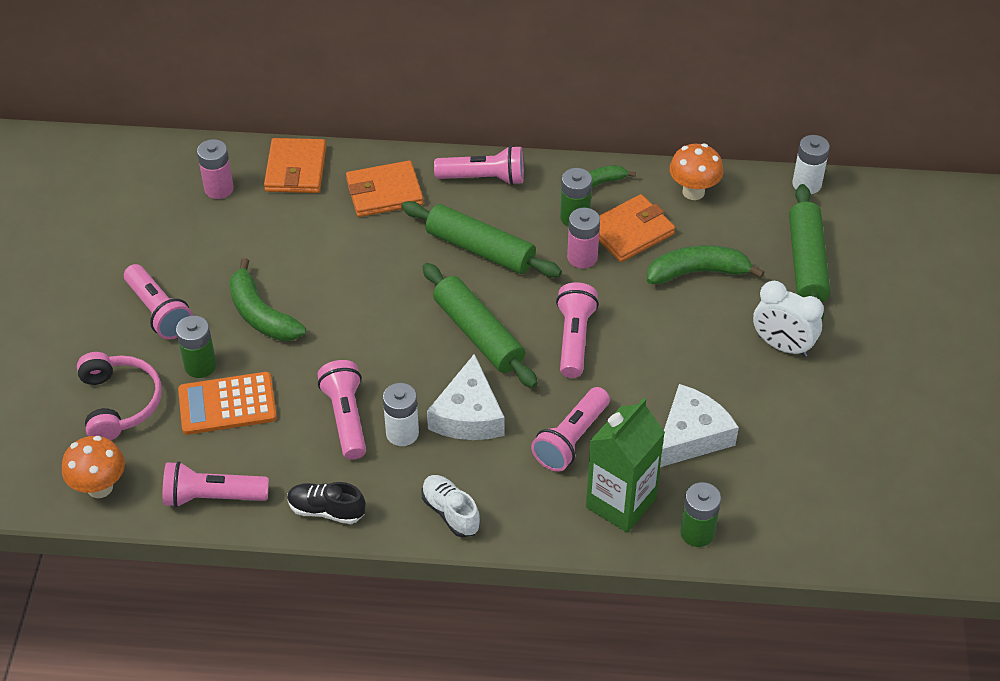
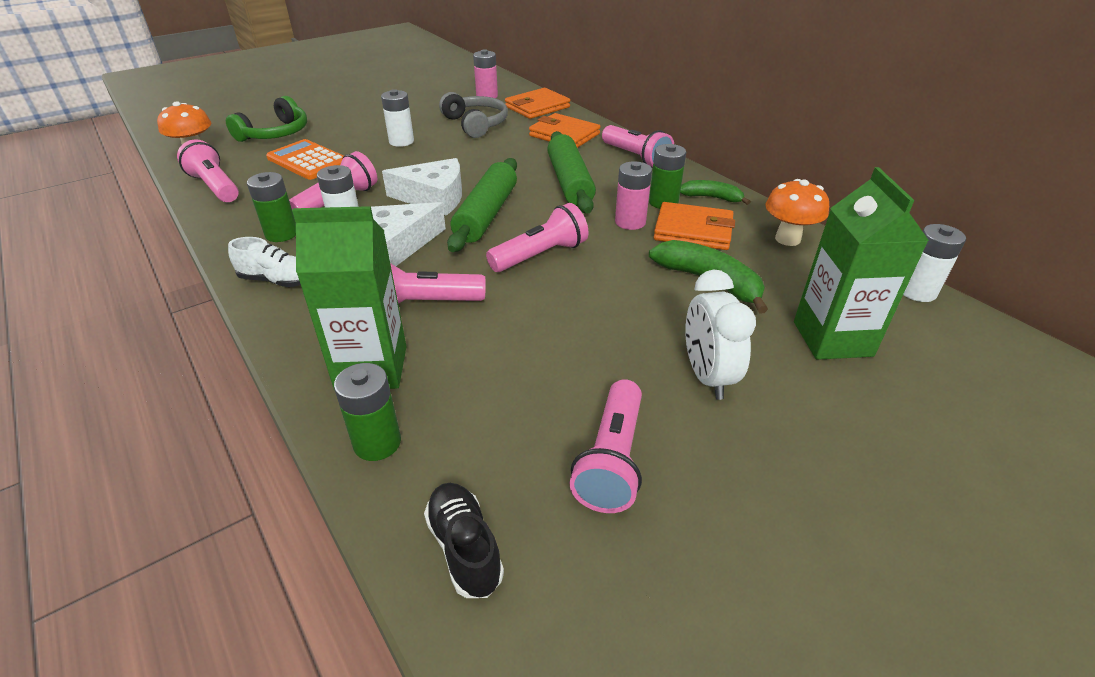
camera: 50 degrees right, 10 degrees down
(119, 403) = (275, 133): pink headphones -> green headphones
(159, 312) = (365, 117): pink flashlight -> pink flashlight (611, 460)
(200, 366) = (334, 142): green battery -> green battery (281, 234)
(261, 314) = (401, 141): green banana -> white battery
(284, 238) = (476, 124): none -> grey headphones
(326, 510) = (235, 229): black shoe -> black shoe (464, 548)
(450, 512) = (277, 281): white shoe -> white shoe turned 90 degrees clockwise
(691, 436) = (509, 372): white cheese -> white cheese (434, 197)
(806, 263) = (832, 339): green rolling pin -> green carton

